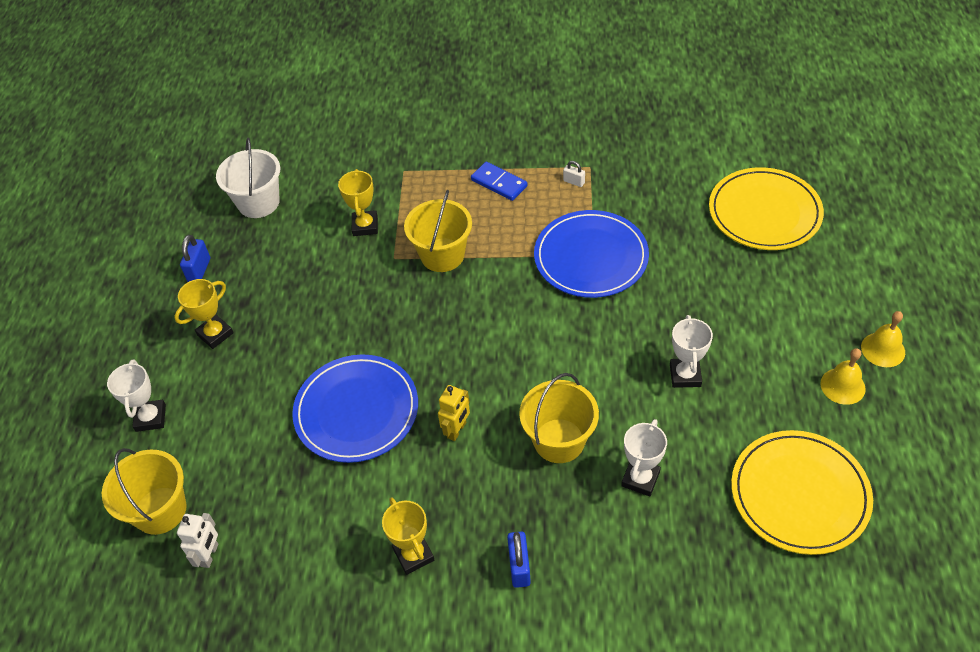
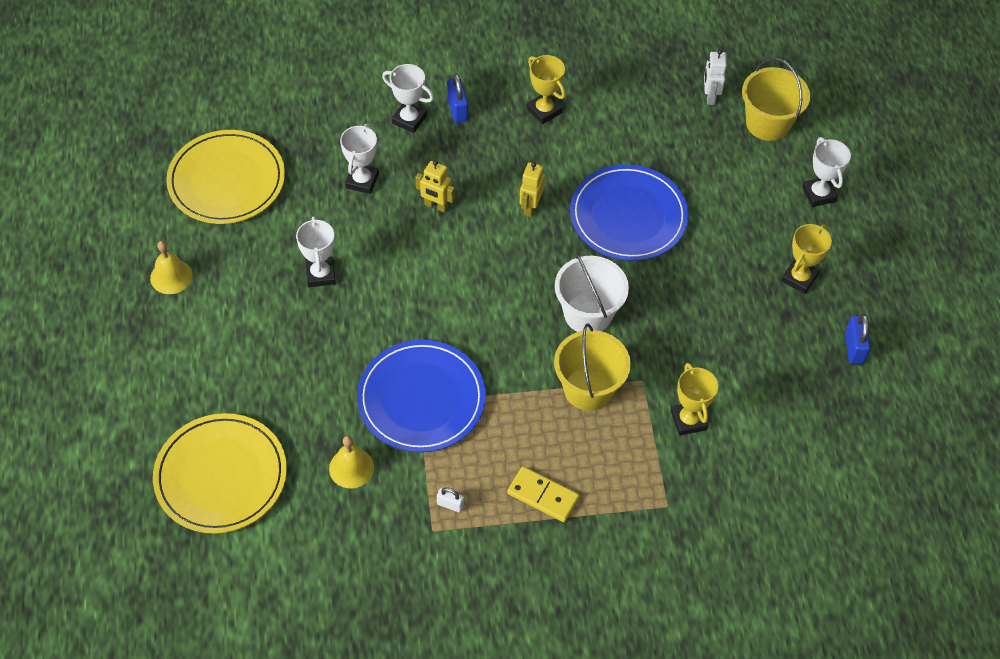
camera: 165 degrees right, 5 degrees up
(258, 202) = (829, 443): white bucket -> white bucket (588, 314)
(499, 183) = (543, 496): blue domino -> yellow domino
(559, 441) = (436, 206): yellow bucket -> yellow robot
(580, 558) = (409, 119): none -> white trophy
(883, 349) = (124, 316): yellow bell -> yellow bell (351, 468)

